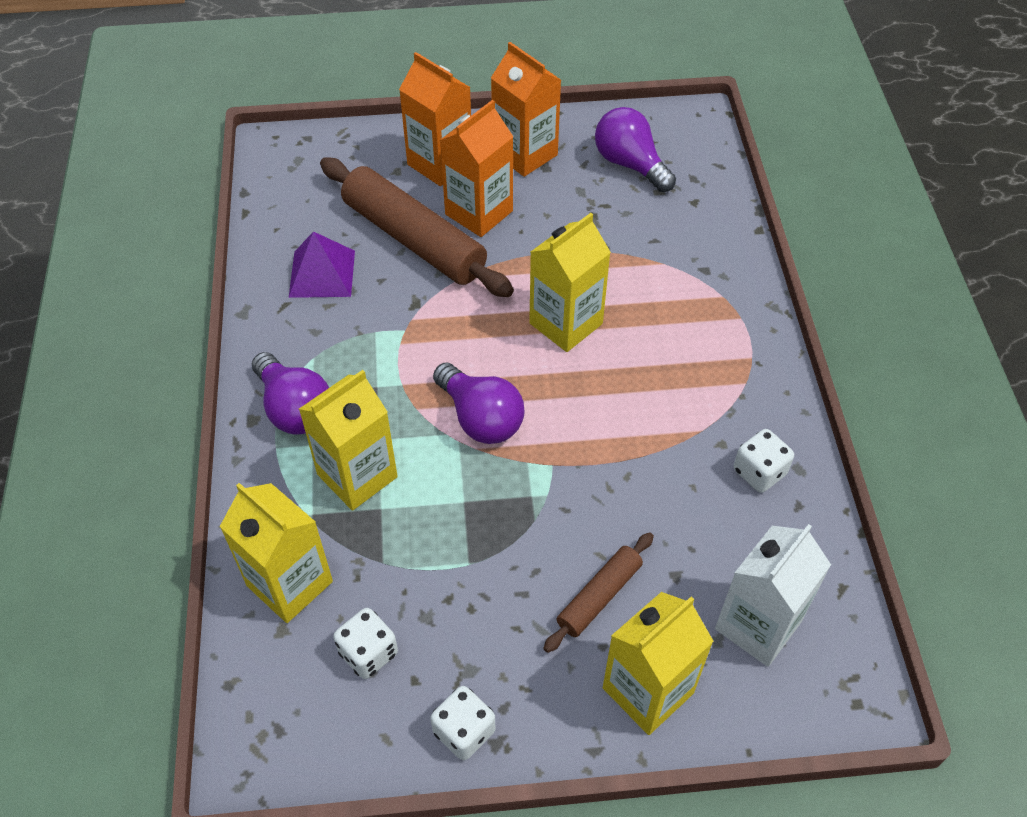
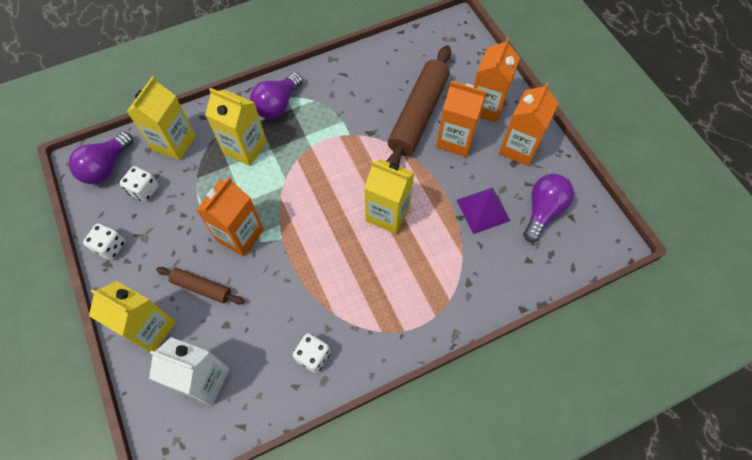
camera: 70 degrees right, 10 degrees up
(322, 273) = (373, 82): purple pyramid -> purple pyramid (483, 210)
(480, 418) = (301, 192): purple light bulb -> purple light bulb (106, 167)
(524, 520) = (240, 235): none -> orange carton

